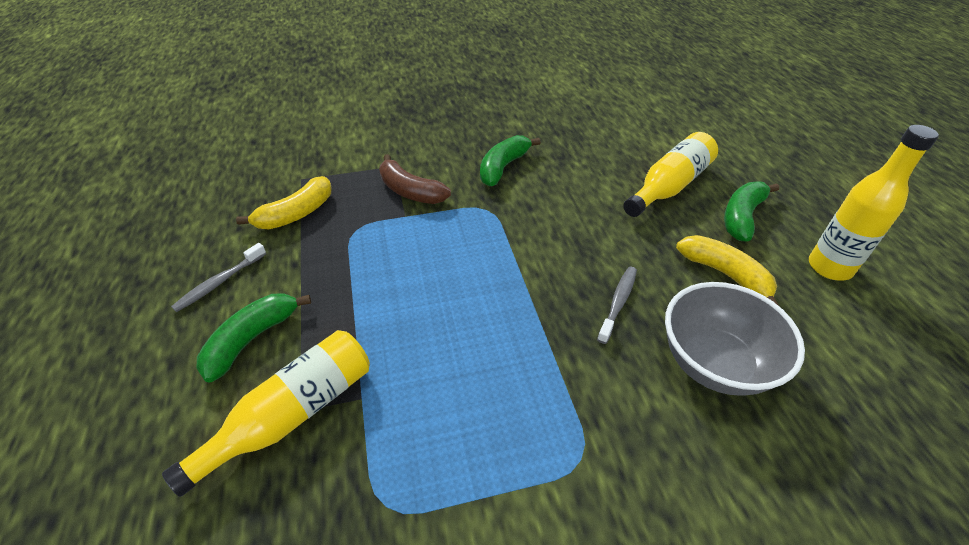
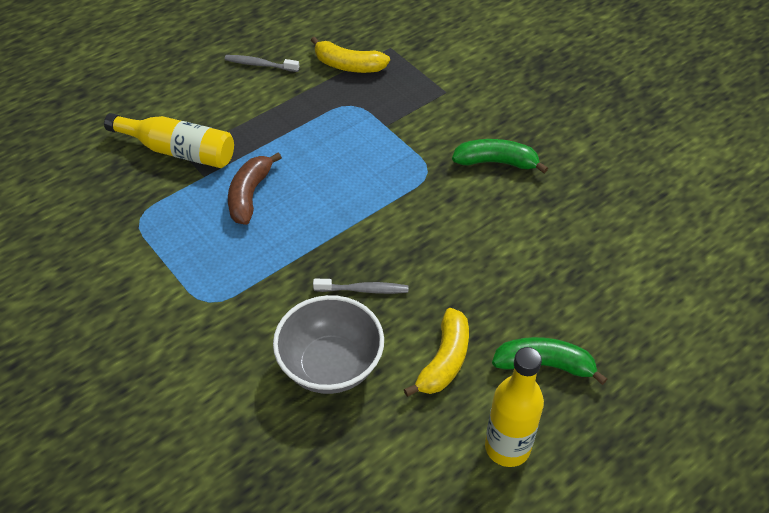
camera: 65 degrees right, 5 degrees up
(252, 339) = (222, 105): green banana -> none
(410, 191) = (418, 115): brown banana -> brown banana (249, 195)
(669, 186) = (556, 295): yellow bottle -> none

